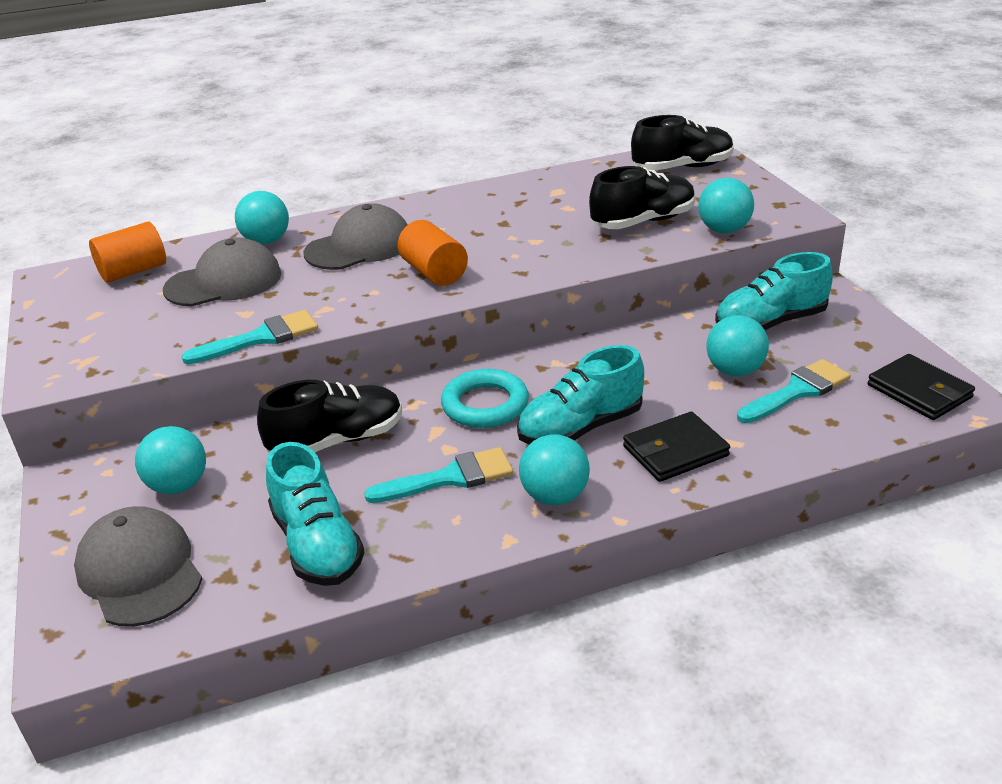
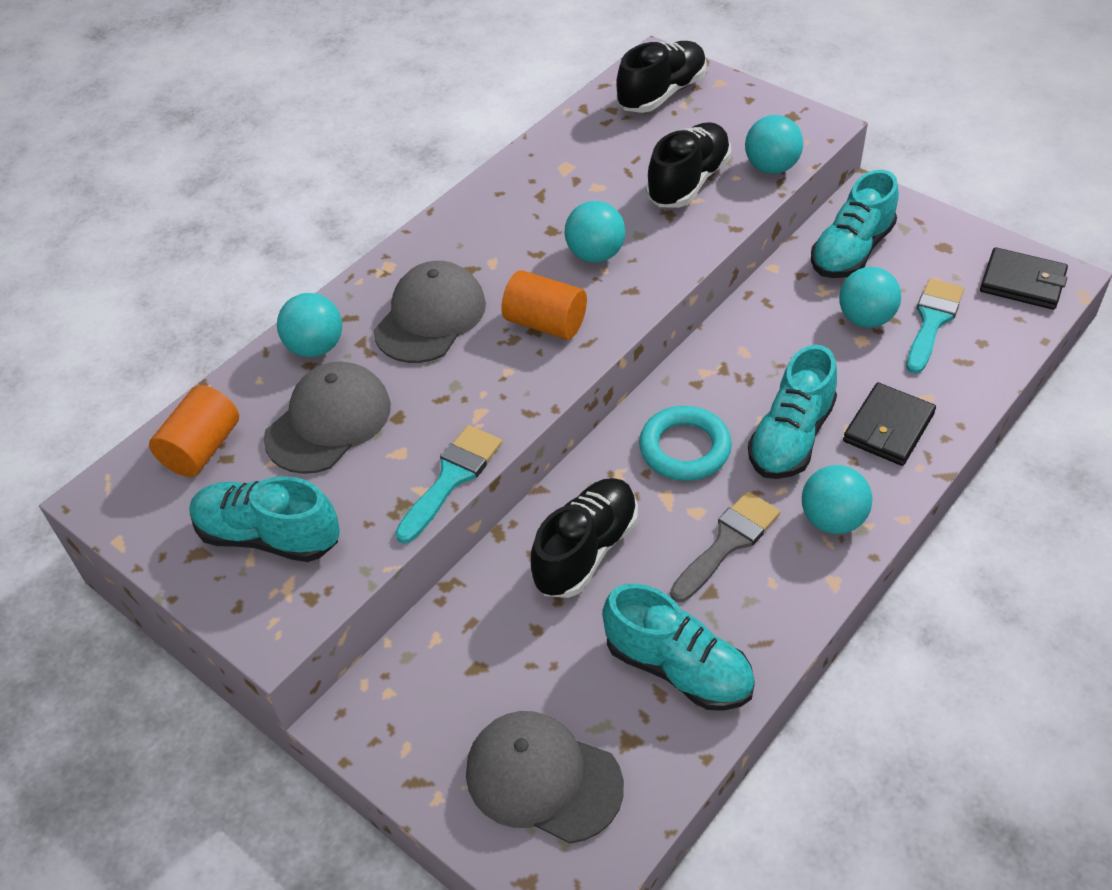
camera: 30 degrees left, 15 degrees up
(111, 329) = (268, 536): none -> turquoise shoe
(178, 486) = (481, 672): turquoise ball -> turquoise ball (595, 254)
(450, 478) = (728, 542): turquoise brush -> grey brush

